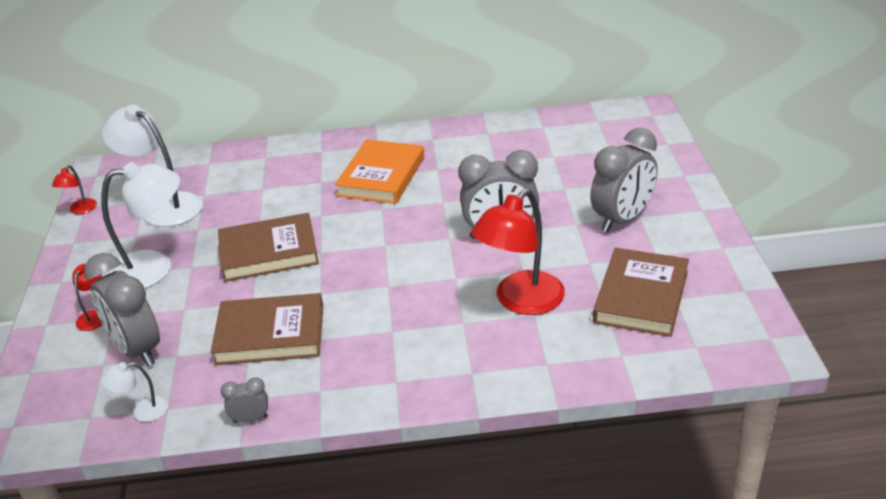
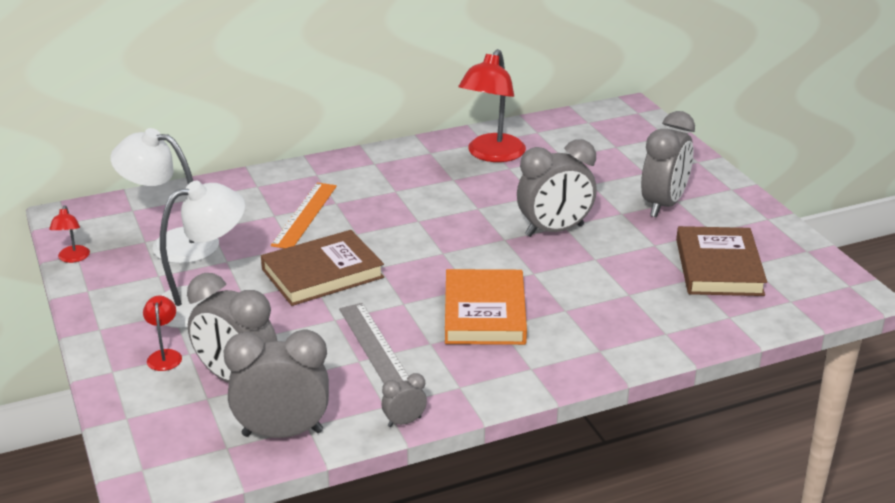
camera: 20 degrees left, 5 degrees down
(142, 411) = (282, 433): white lamp -> grey clock
(270, 334) = (374, 346): brown book -> grey ruler
(288, 191) = (305, 215): none -> orange ruler
(381, 176) = (398, 191): orange book -> orange book (484, 313)
(521, 301) = (609, 285): red lamp -> red lamp (491, 155)

